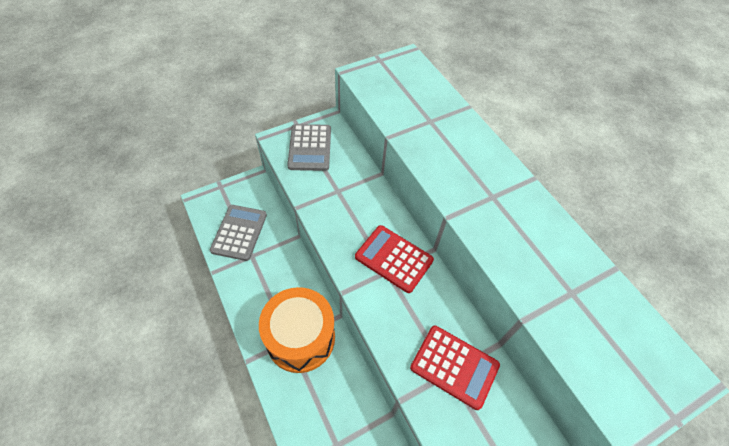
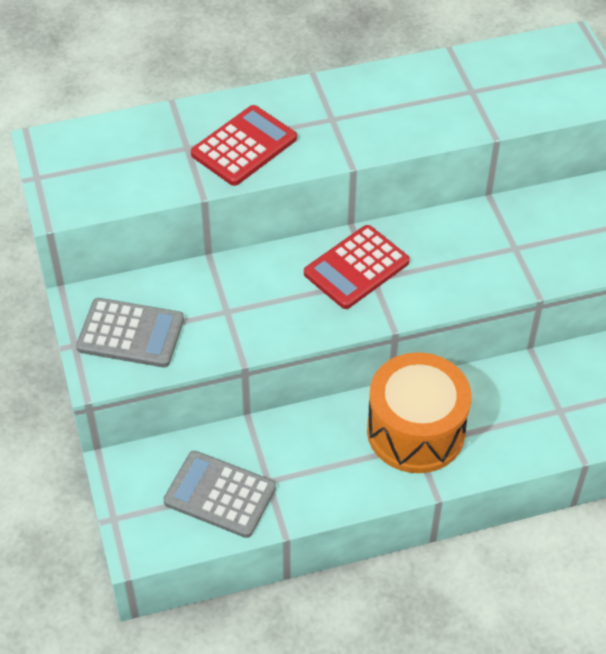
camera: 75 degrees left, 5 degrees down
(454, 366) = (508, 241): red calculator -> red calculator (244, 146)

